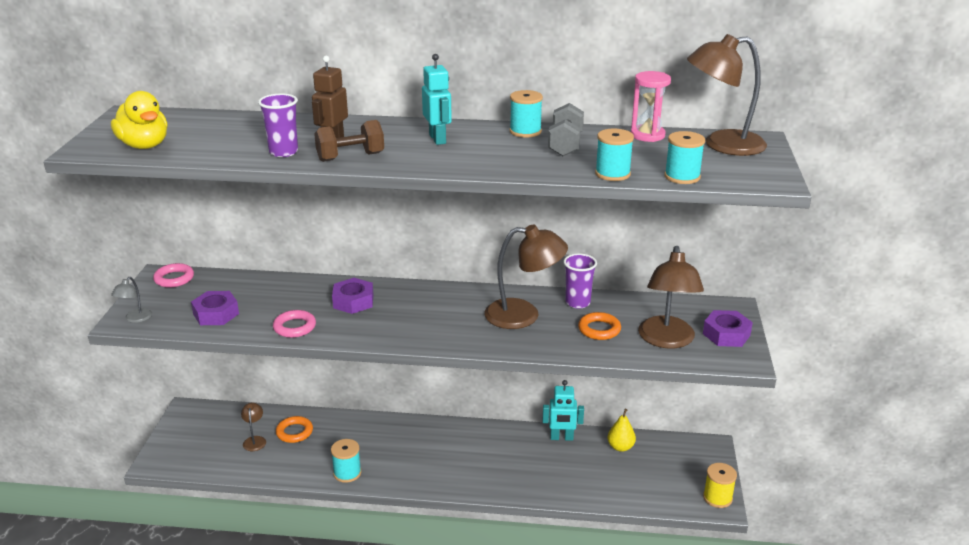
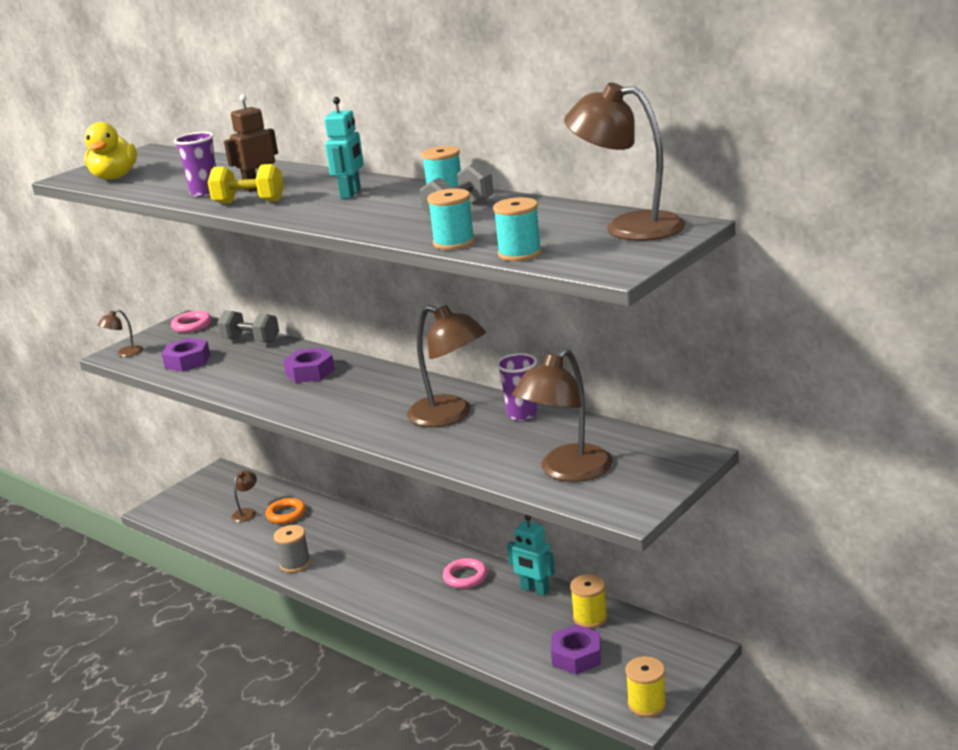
camera: 35 degrees right, 5 degrees down
(135, 319) = (125, 354): grey lamp -> brown lamp
(257, 283) = (251, 341): none -> grey dumbbell
(294, 327) = (234, 385): pink ring -> pink ring (465, 577)
(347, 473) = (295, 564): turquoise spool -> grey spool
(350, 157) = (249, 202): brown dumbbell -> yellow dumbbell
(599, 329) = (509, 445): orange ring -> none
(620, 447) = (590, 618): yellow pear -> yellow spool
(647, 135) = (564, 209): pink hourglass -> none
(726, 334) = (645, 480): purple nut -> purple nut (576, 656)

